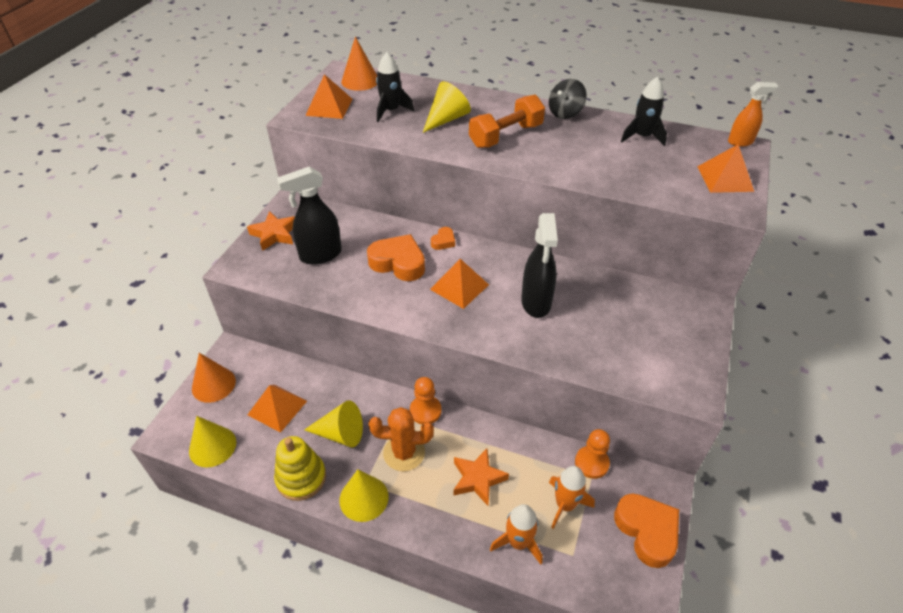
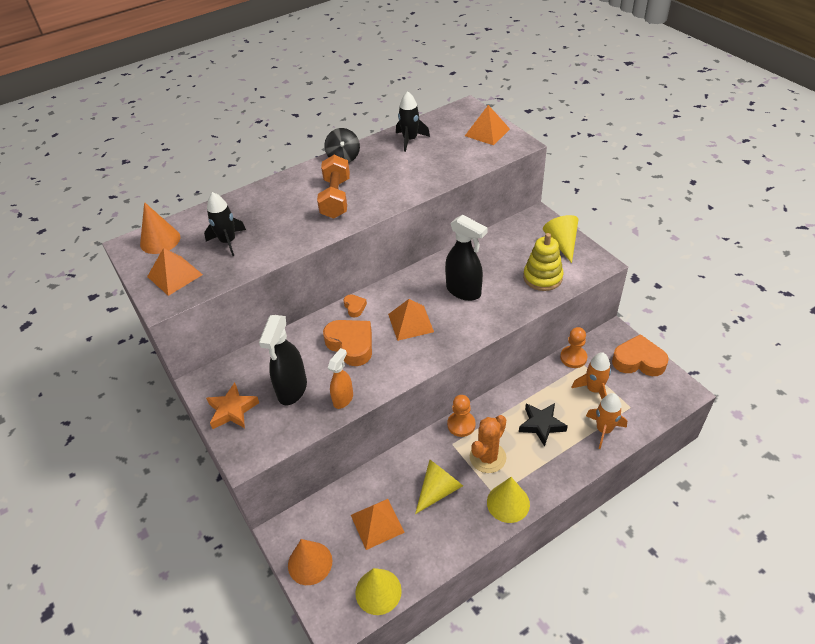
camera: 50 degrees left, 0 degrees up
(301, 478) = (460, 537): yellow stacking toy -> yellow stacking toy (542, 277)
(398, 263) = (351, 345): orange heart -> orange heart turned 75 degrees clockwise
(446, 119) = (278, 217): yellow cone -> yellow cone (561, 243)
(478, 479) = (541, 425): orange star -> black star
(740, 142) = (460, 106): orange spray bottle -> orange spray bottle (343, 399)

